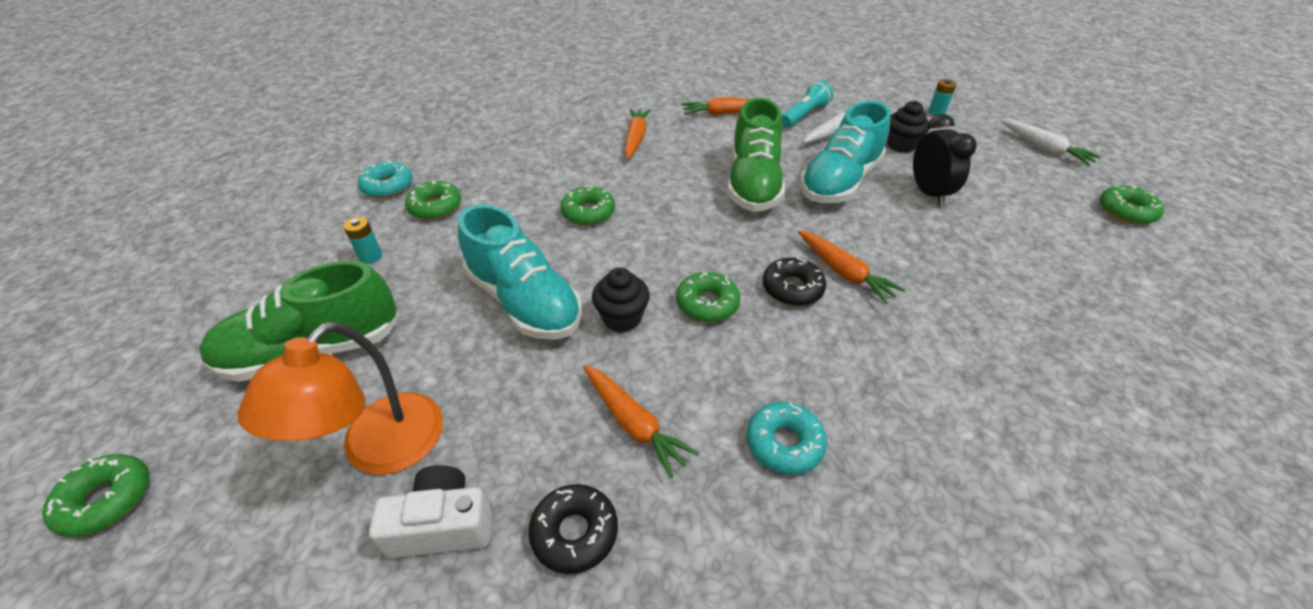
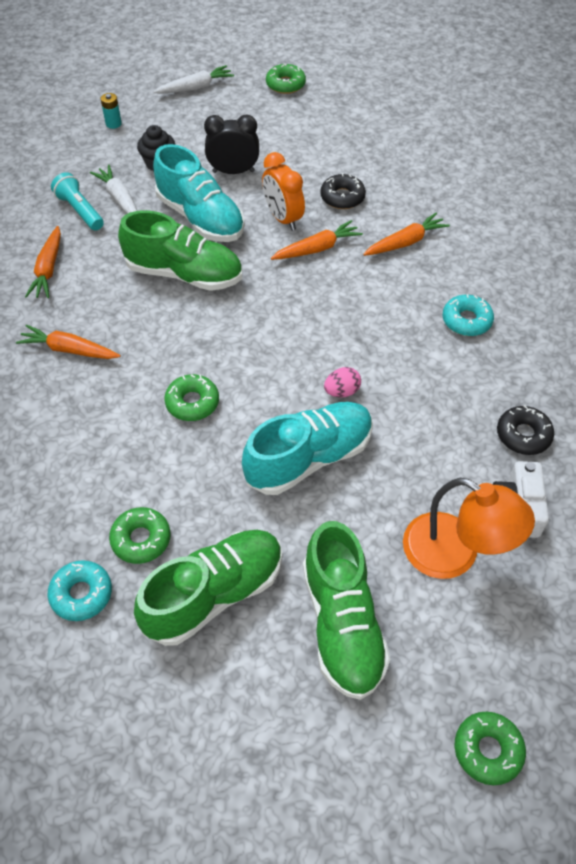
camera: 80 degrees left, 10 degrees up
(370, 256) = (214, 594): turquoise battery -> green shoe
(622, 318) = (342, 391): black cupcake -> pink egg
(634, 424) = (444, 396): orange carrot -> orange carrot (405, 242)
(707, 303) = (335, 335): green donut -> none
(792, 288) = (328, 282): black donut -> black donut (342, 197)
(878, 239) = (283, 218): none -> orange clock

